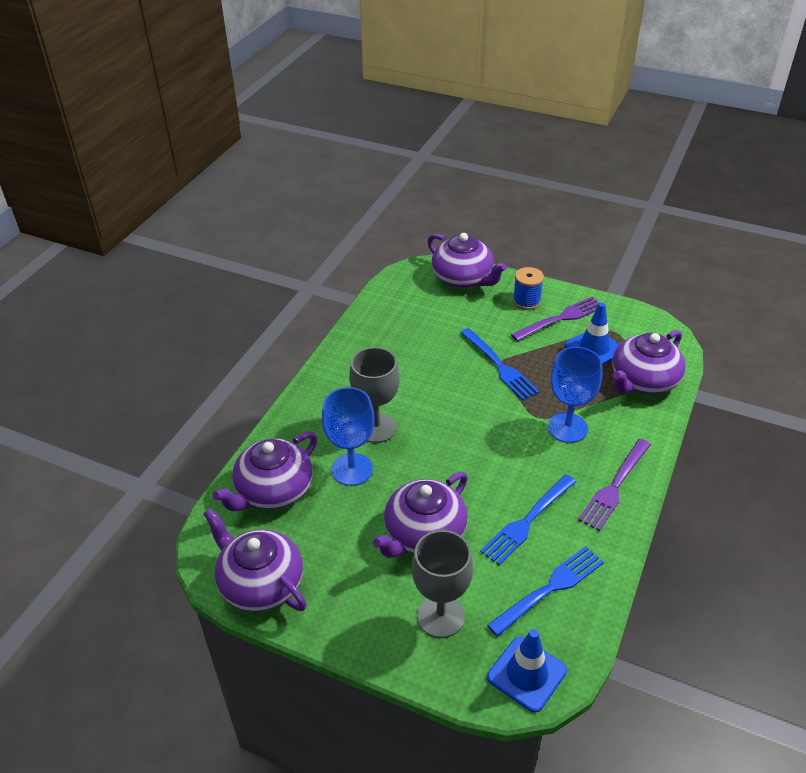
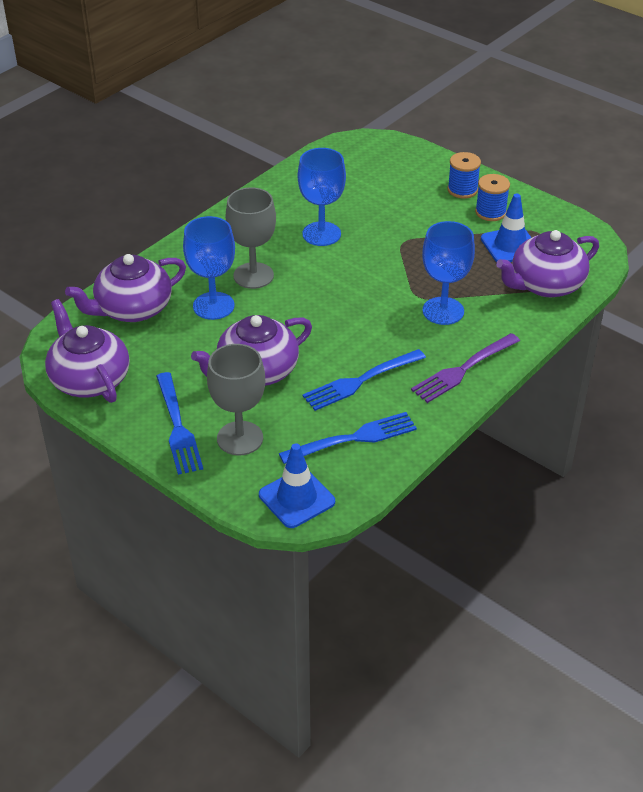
camera: 15 degrees right, 0 degrees up
(421, 370) = (321, 234): none -> blue goblet
(463, 278) = (406, 157): purple teapot -> none
(500, 366) = (403, 244): blue fork -> blue fork (178, 427)
(561, 318) = (490, 212): purple fork -> blue spool

